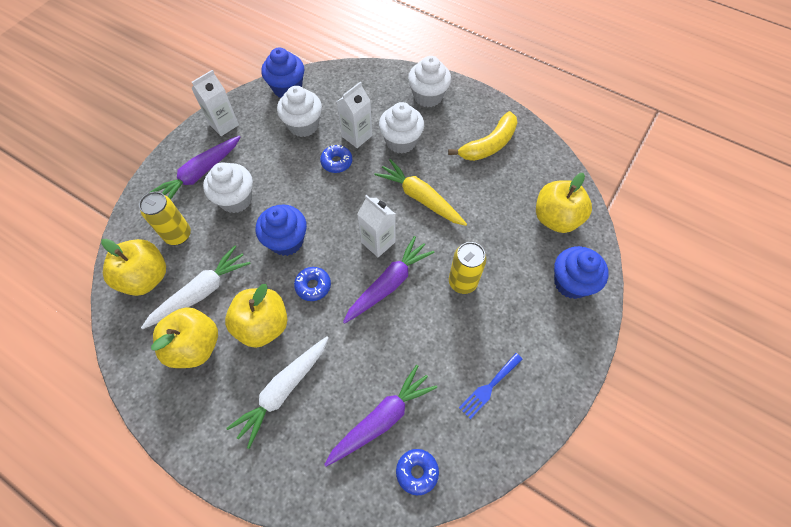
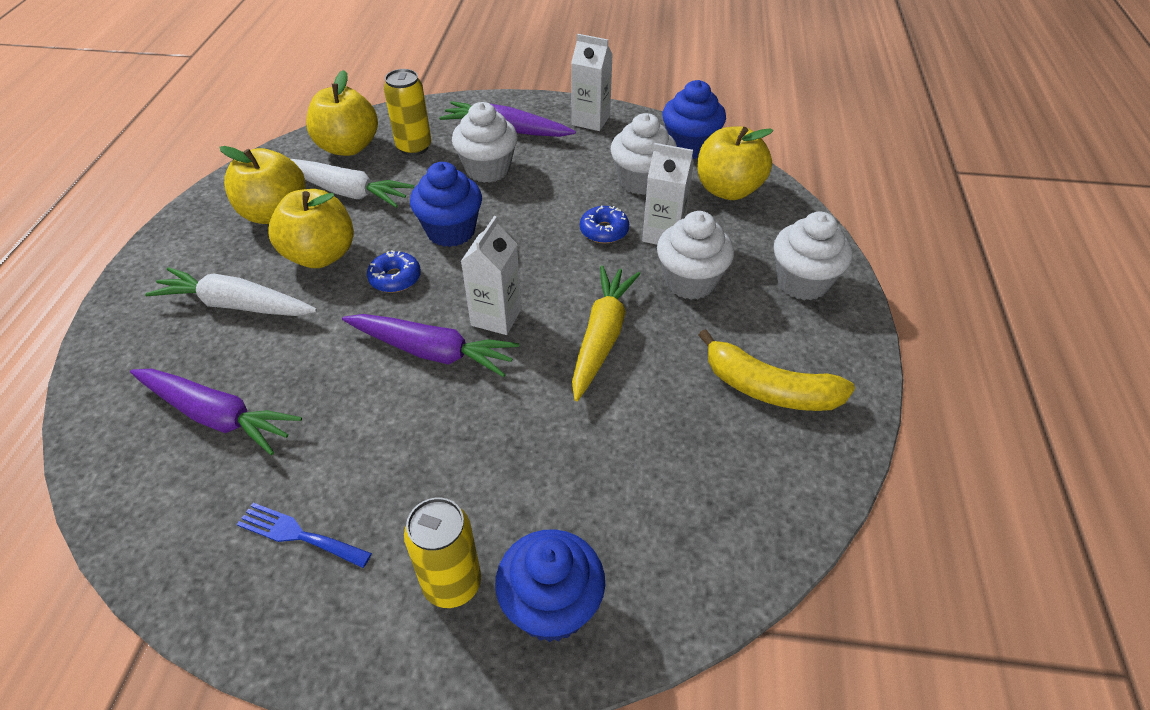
camera: 65 degrees right, 15 degrees down
(417, 472) = (142, 484): blue donut -> none
(462, 282) = (475, 439): yellow can -> yellow can (452, 583)
(556, 218) = (680, 539): yellow apple -> yellow apple (728, 190)

